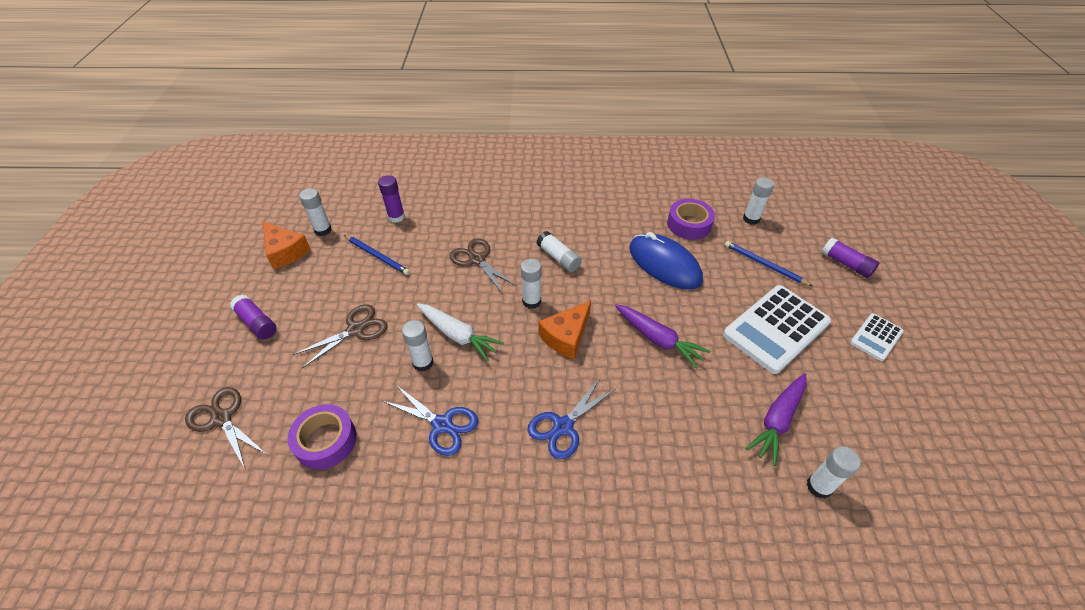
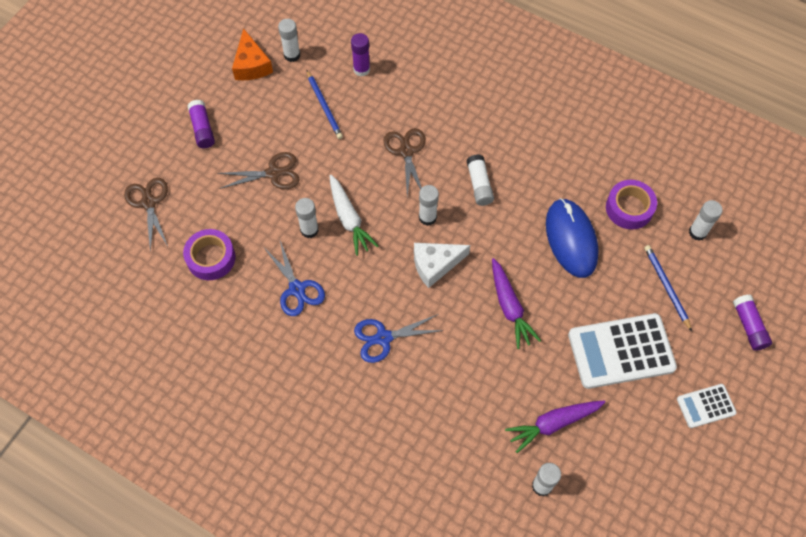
camera: 30 degrees right, 15 degrees up
(566, 336) = (435, 265): orange cheese -> white cheese

